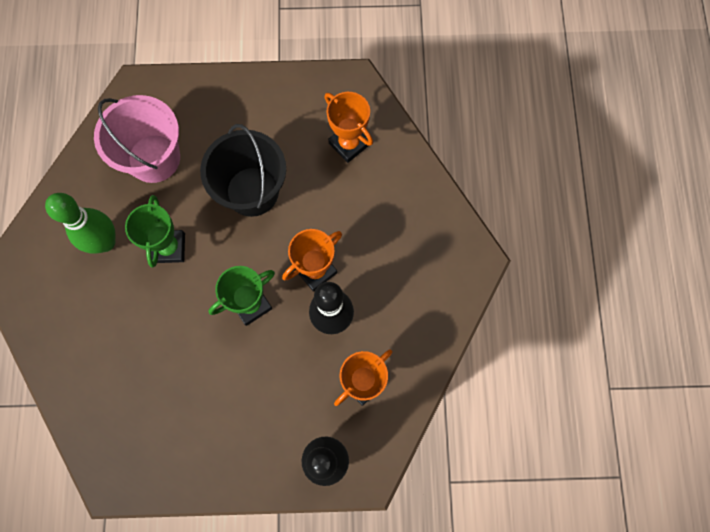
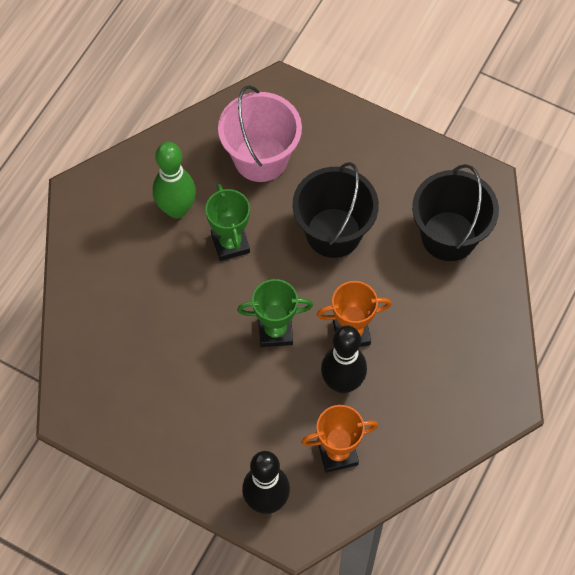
camera: 30 degrees right, 10 degrees down
(169, 248) = (230, 243): green trophy -> green trophy turned 45 degrees counterclockwise
(349, 144) = (448, 236): orange trophy -> black bucket

